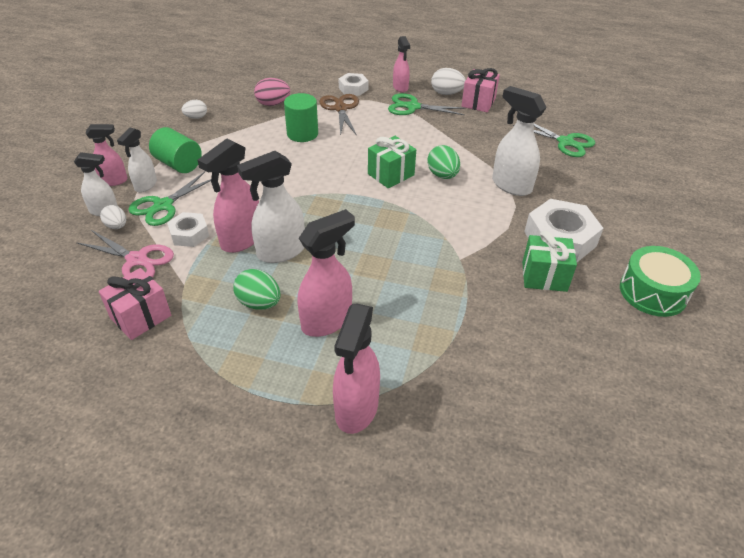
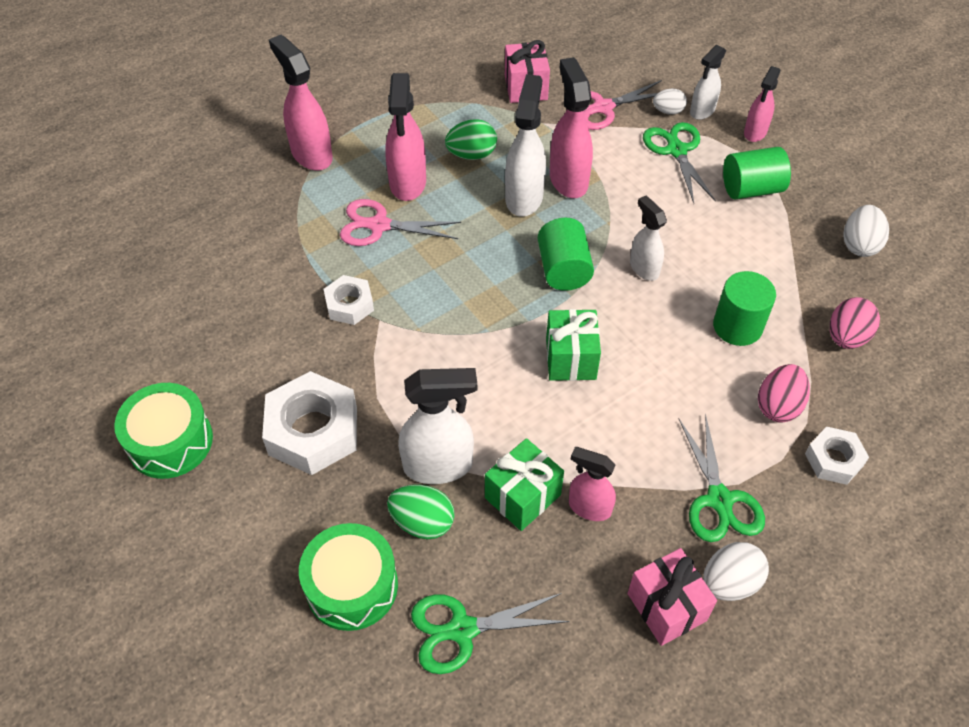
camera: 130 degrees right, 10 degrees up
(145, 185) = (726, 151): white spray bottle -> white spray bottle (644, 268)
(189, 234) = (611, 151): white nut -> white nut (349, 305)
(196, 117) = (859, 245): white egg -> white egg, size x1.50
(328, 205) = (563, 269): none -> green cylinder
(340, 108) = (778, 406): brown scissors -> pink egg
(386, 309) = (379, 225): none -> pink scissors
(400, 88) = (795, 528): pink spray bottle -> pink spray bottle (589, 507)
(412, 107) = (719, 500): green scissors -> green scissors turned 120 degrees clockwise
(442, 175) = (523, 409): green egg -> green egg (422, 522)
(544, 276) = (287, 368): green gift -> green gift (523, 496)
(600, 179) = (352, 586): none -> green drum

